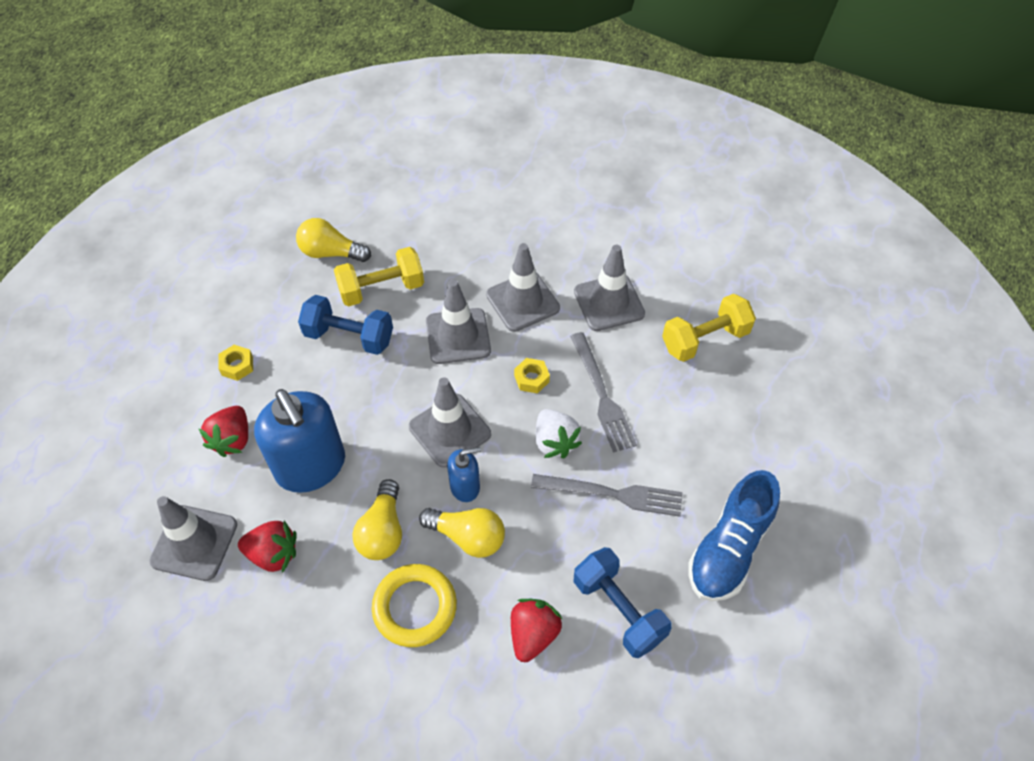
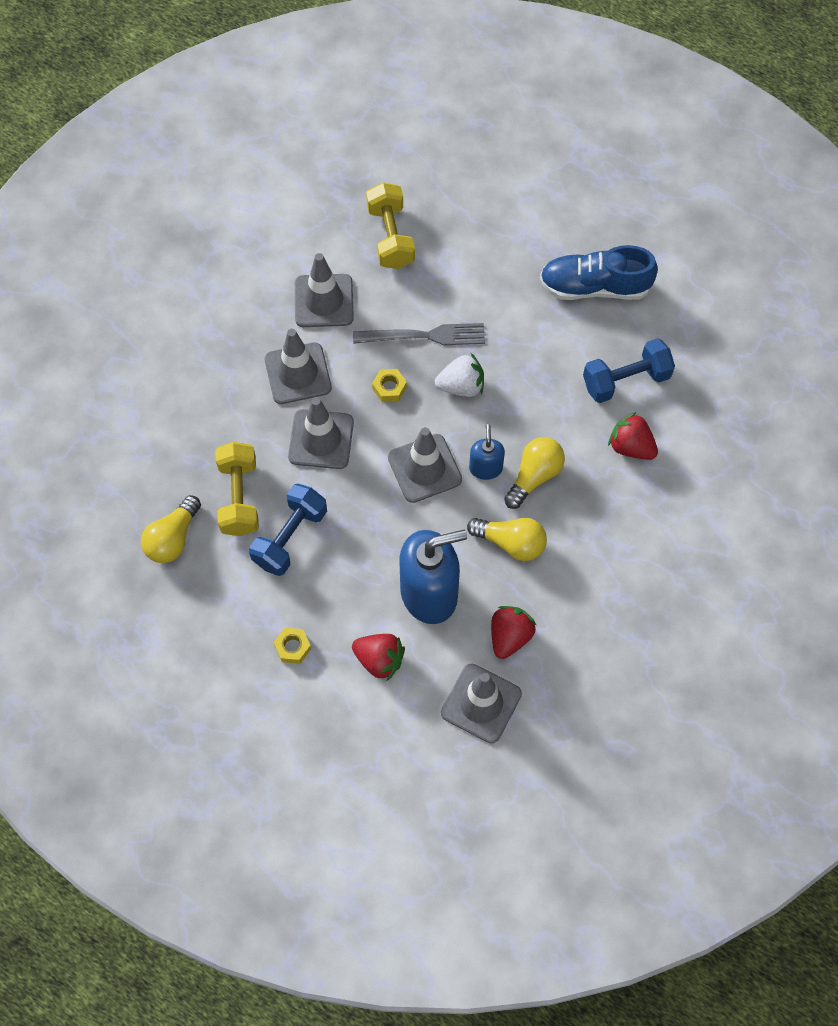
camera: 75 degrees left, 10 degrees up
(415, 607) = (587, 530): yellow ring -> none
(613, 494) = (524, 355): grey fork -> none
(729, 549) = (594, 287): blue shoe -> blue shoe turned 135 degrees clockwise

